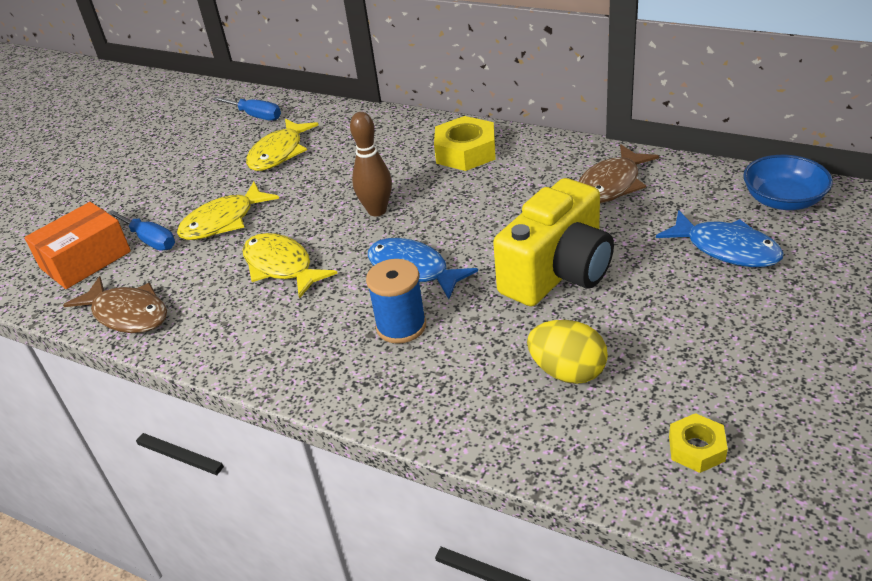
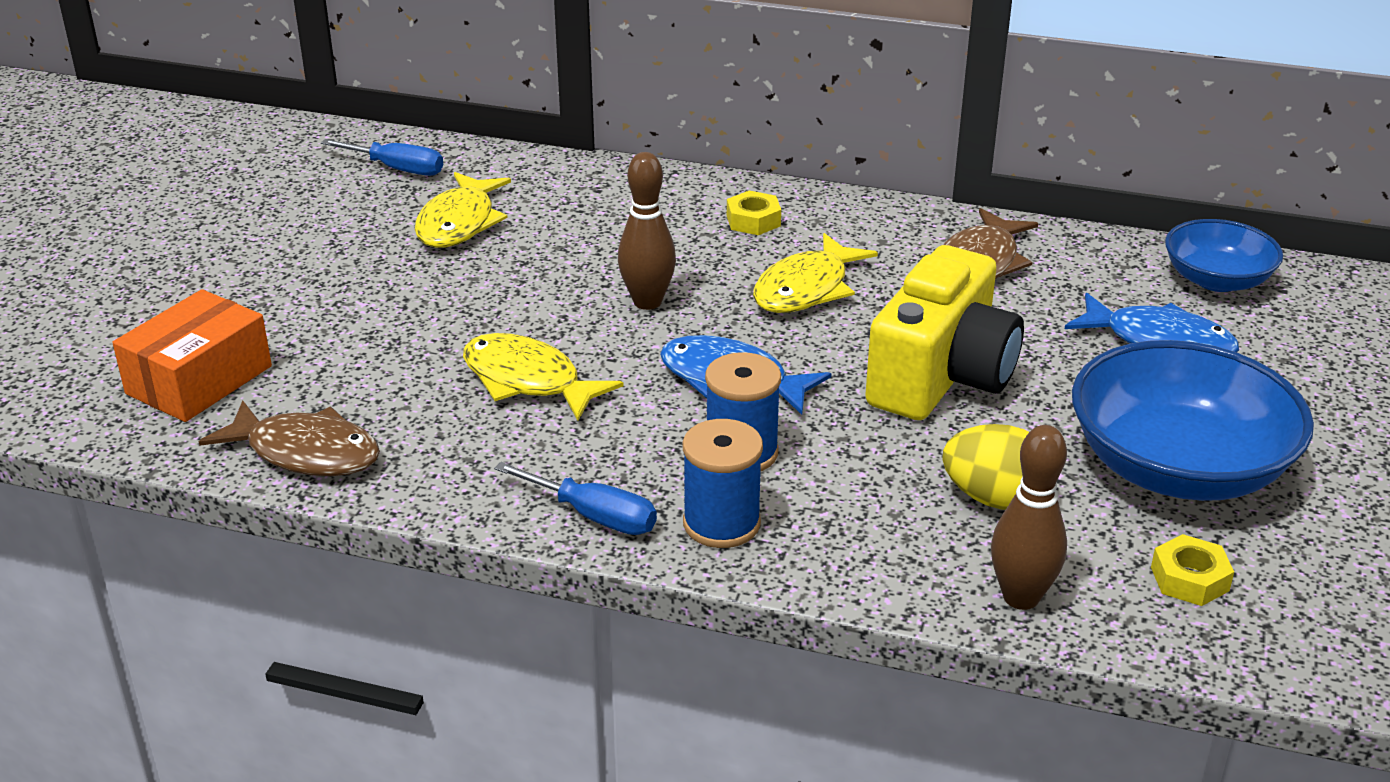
camera: 15 degrees left, 5 degrees down
(150, 240) = (297, 349): blue screwdriver -> blue screwdriver (594, 516)
(223, 221) = (408, 320): yellow fish -> yellow fish (806, 289)
(369, 381) = (721, 523): none -> blue spool
(466, 152) = (753, 220): yellow nut -> yellow nut, size x0.57
(563, 455) = (1021, 597): none -> brown bowling pin
(712, 352) = (1177, 467): none -> blue bowl

